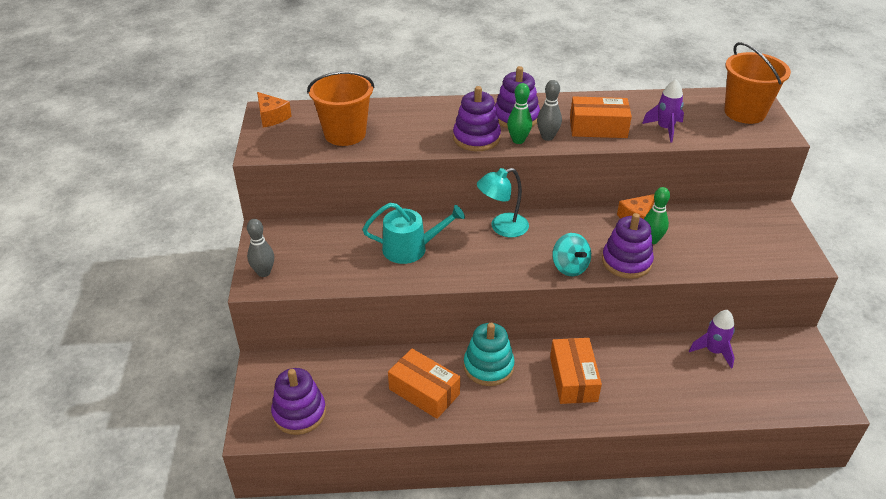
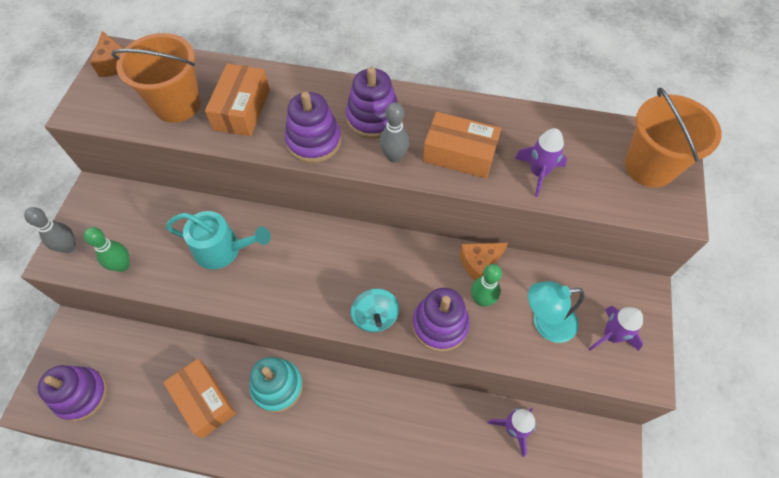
camera: 15 degrees right, 20 degrees up
(502, 228) = (328, 243): turquoise lamp -> turquoise lamp (545, 323)
(518, 140) = (358, 155): green bowling pin -> green bowling pin (122, 265)
(573, 379) = (353, 425): orange box -> orange box (242, 109)
(765, 243) = (611, 336): none -> purple rocket

